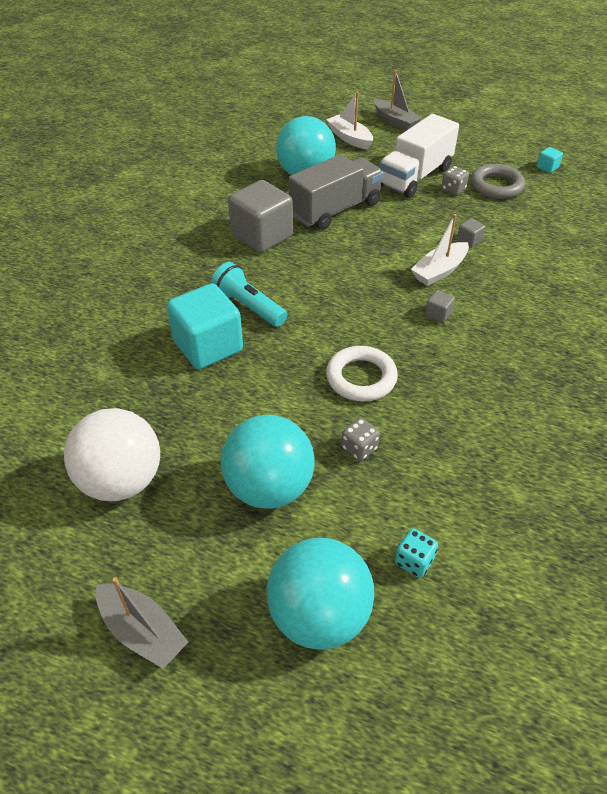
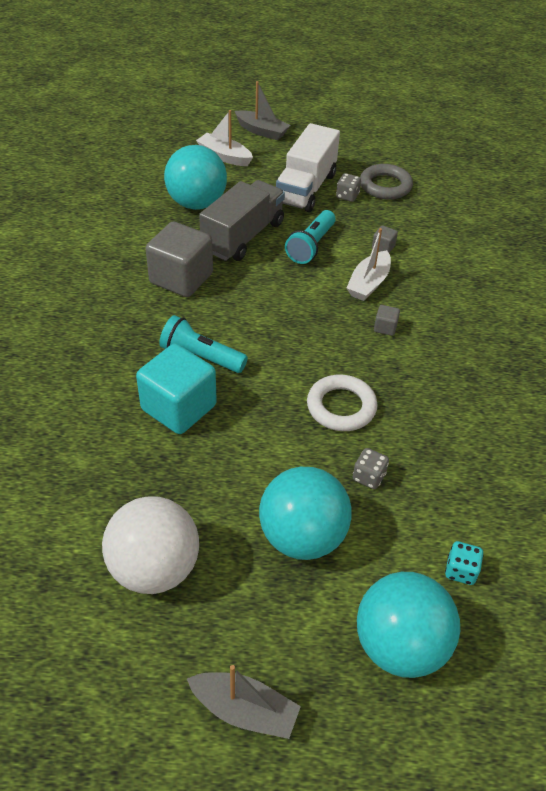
camera: 20 degrees left, 0 degrees up
(397, 228) = (311, 246): none -> turquoise flashlight
(547, 167) = (424, 159): turquoise cube -> none

